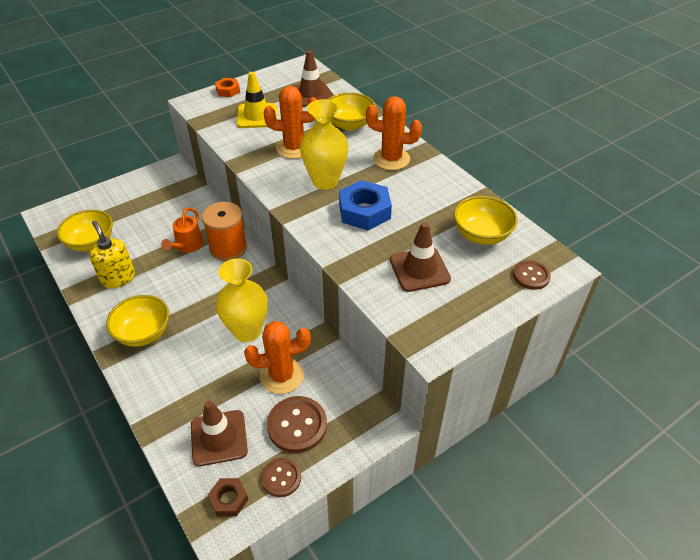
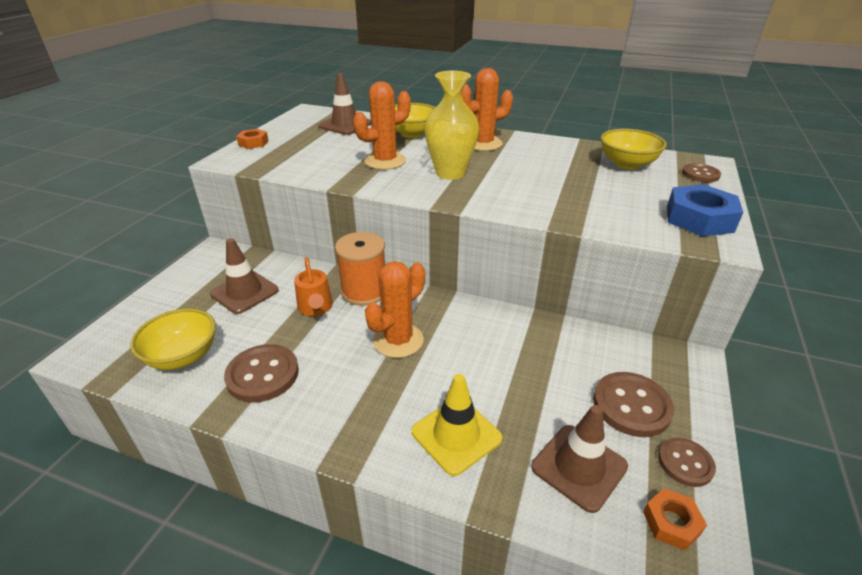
camera: 35 degrees left, 10 degrees down
(118, 278) = (262, 374): yellow soap dispenser -> brown button
(143, 333) = (362, 413): yellow bowl -> none
(229, 499) = (671, 522): brown nut -> orange nut
(247, 331) = (475, 351): yellow vase -> none
(257, 116) = (312, 151): yellow traffic cone -> yellow traffic cone (456, 435)
(281, 376) = (559, 371): orange cactus -> orange cactus (398, 340)
(364, 211) = (517, 180): blue nut -> blue nut (699, 219)
(419, 269) = (624, 200): brown traffic cone -> brown traffic cone (244, 292)

